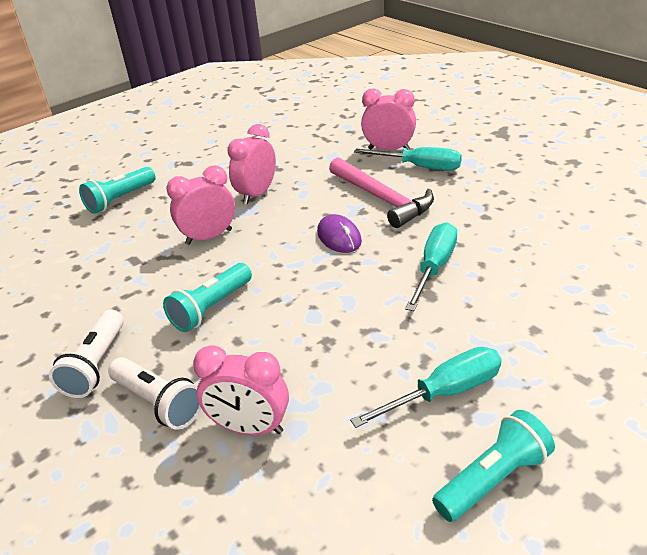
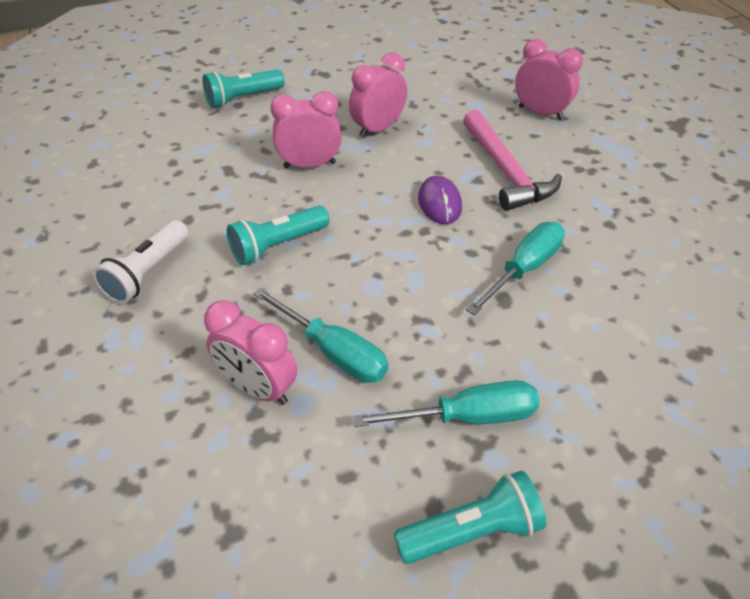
camera: 15 degrees right, 10 degrees up
(158, 403) = (186, 332): white flashlight -> none
(420, 167) = (564, 143): turquoise screwdriver -> turquoise screwdriver (333, 351)

